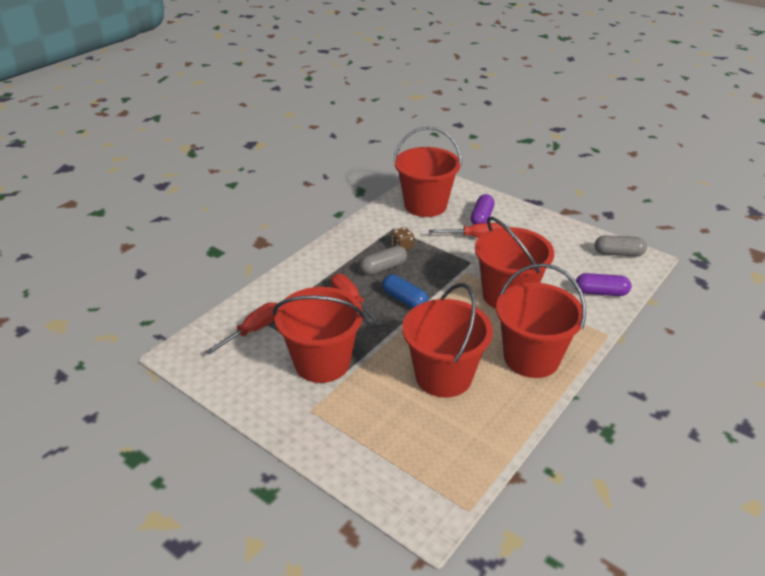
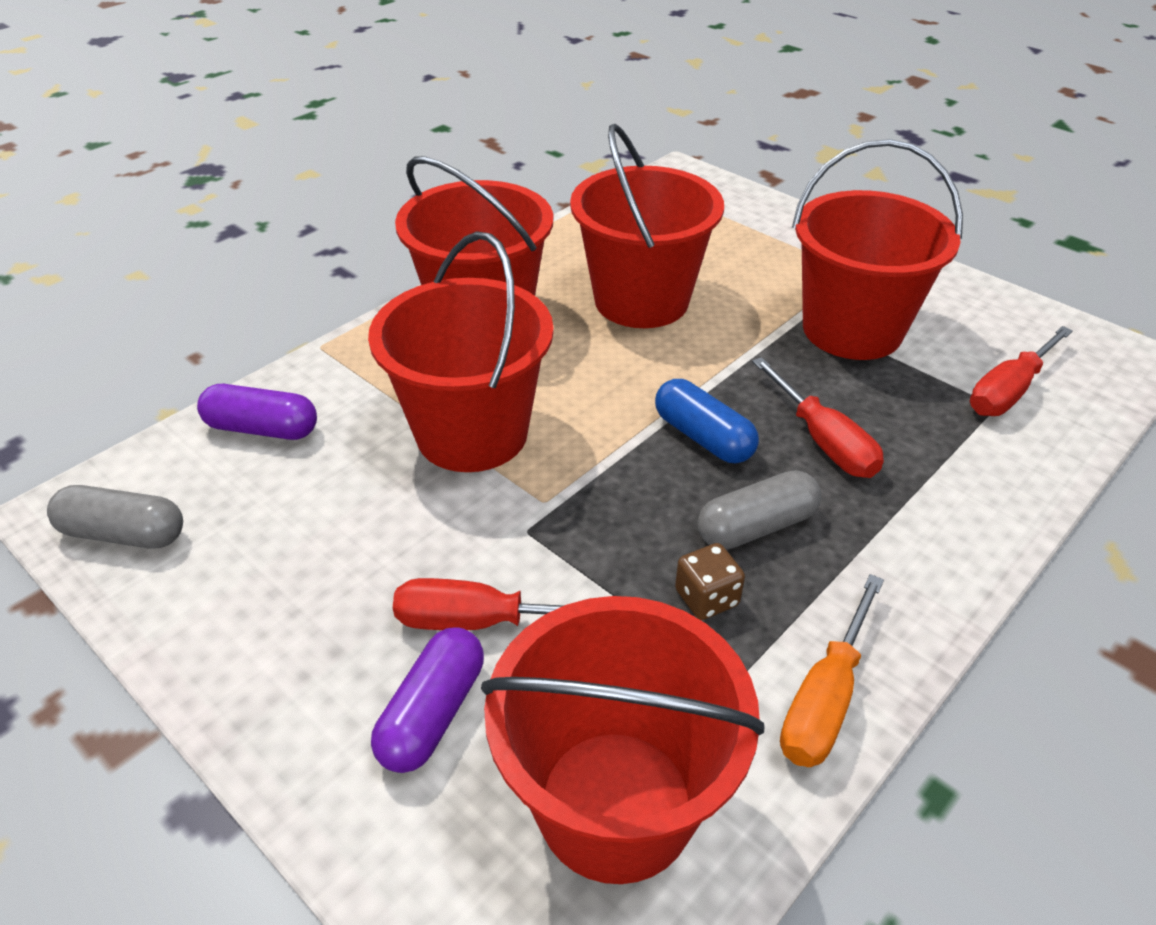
camera: 175 degrees left, 5 degrees up
(366, 226) = (825, 698): none -> orange screwdriver

